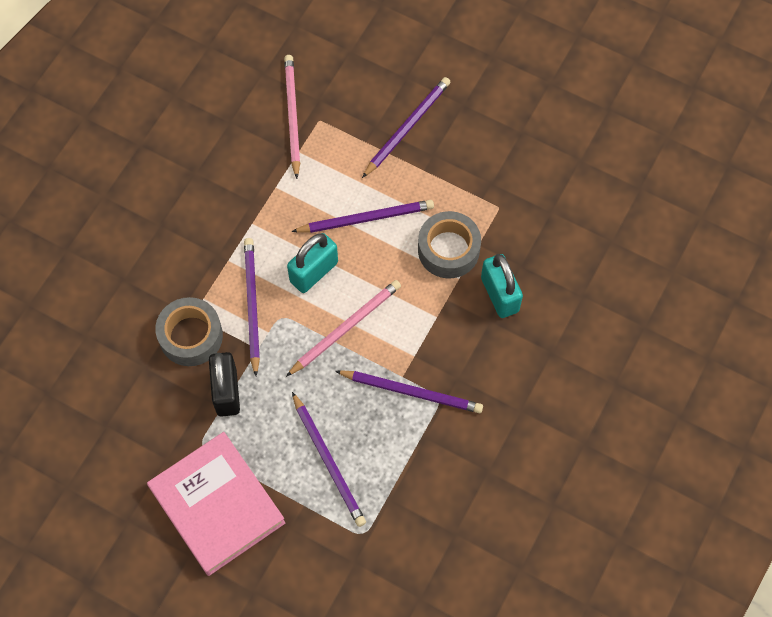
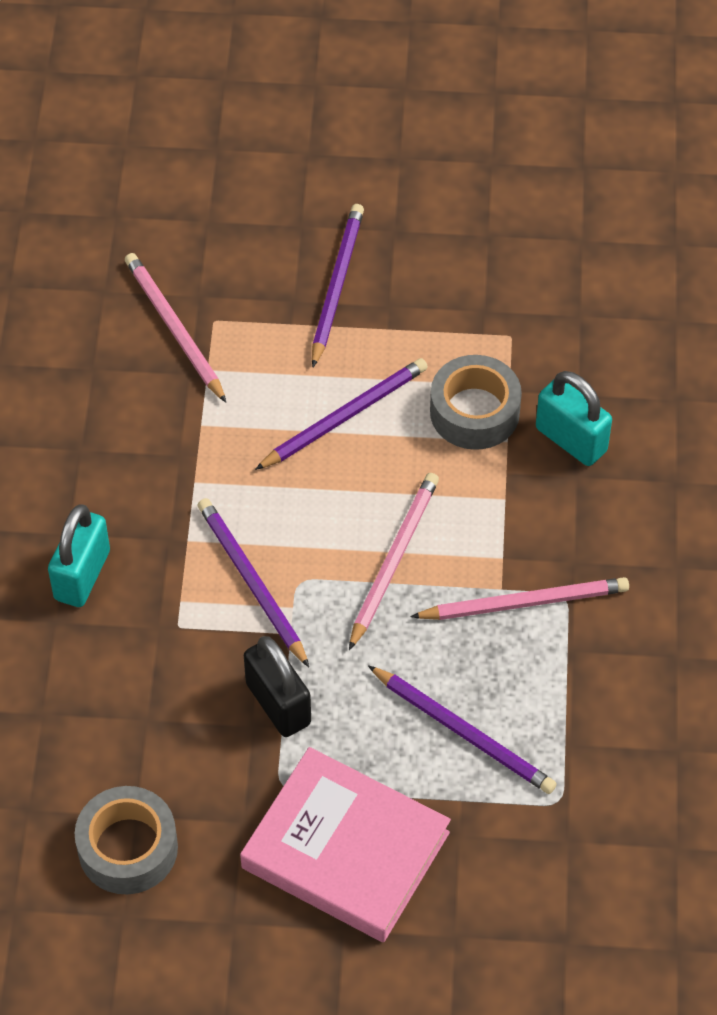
camera: 25 degrees left, 10 degrees down
(191, 336) = (190, 655): grey tape -> grey tape (128, 848)
(314, 272) = (312, 508): turquoise padlock -> turquoise padlock (82, 575)
(411, 392) = (523, 602): purple pencil -> pink pencil

